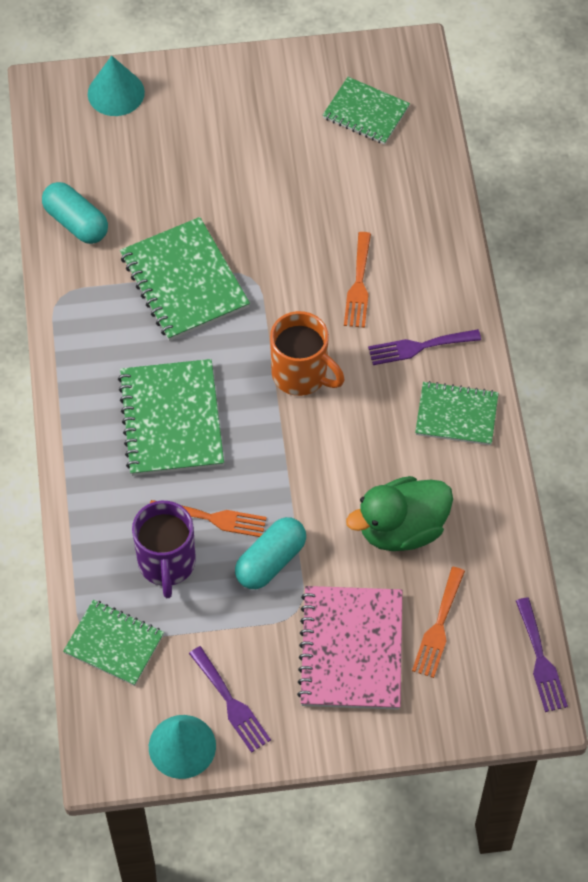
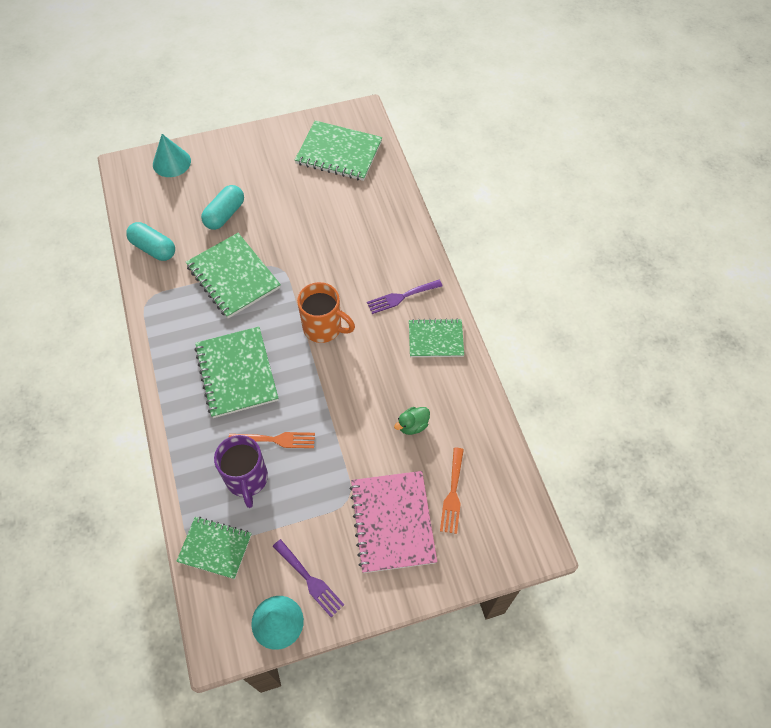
camera: 10 degrees left, 0 degrees up
(270, 561) = (323, 464): turquoise capsule -> turquoise capsule (225, 214)
(358, 285) = (353, 262): orange fork -> none
(365, 112) = (339, 153): green notebook -> green notebook, size x1.56
(401, 529) = (412, 425): green duck -> green duck, size x0.50
(540, 660) = (531, 506): purple fork -> none

